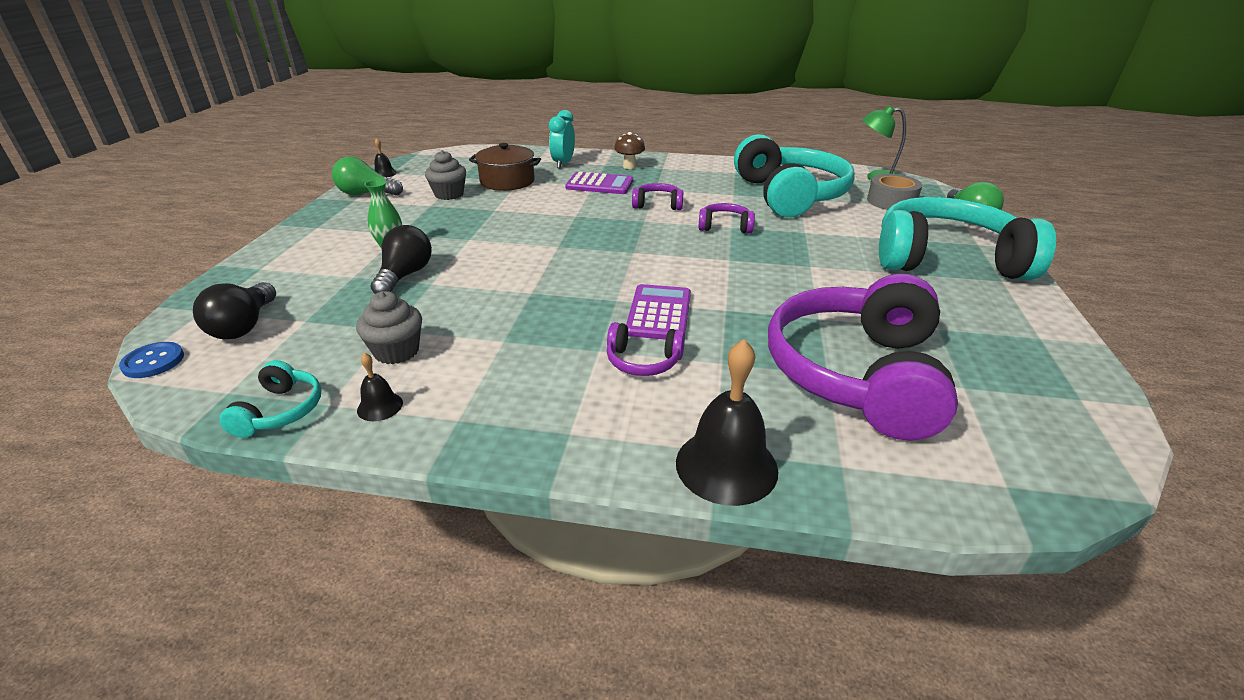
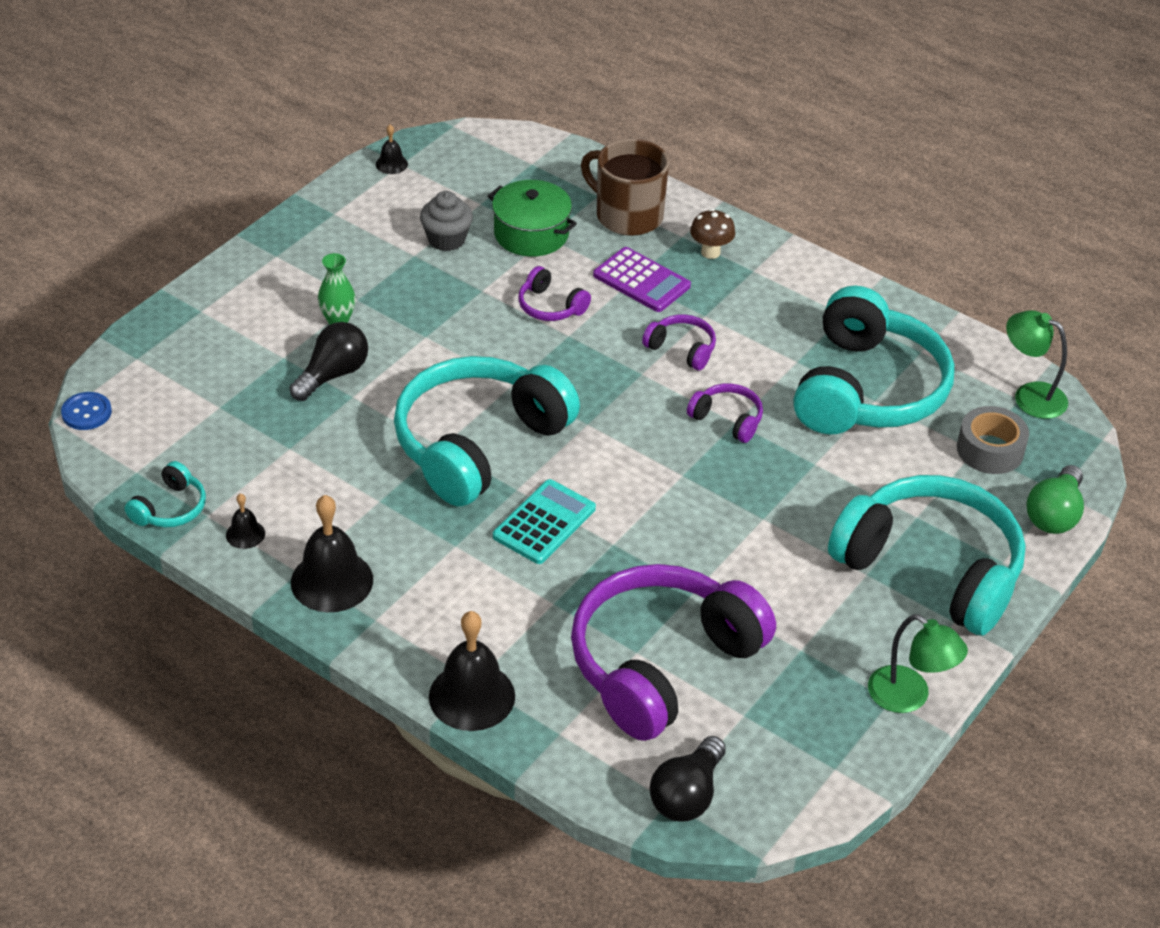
camera: 25 degrees right, 10 degrees up
(244, 326) = (166, 394): black light bulb -> black light bulb (687, 795)
(366, 194) = (352, 204): green light bulb -> none
(396, 351) = (282, 478): grey cupcake -> none
(499, 415) = (332, 581): none -> black bell
(507, 181) = (531, 234): brown pot -> green pot
(560, 283) = (478, 444): none -> turquoise headphones
(563, 163) = (627, 215): turquoise clock -> brown mug
(643, 361) = (485, 573): purple headphones -> purple headphones (550, 306)
(659, 313) = (544, 523): purple calculator -> turquoise calculator
(1048, 331) = (909, 697): none -> green lamp

